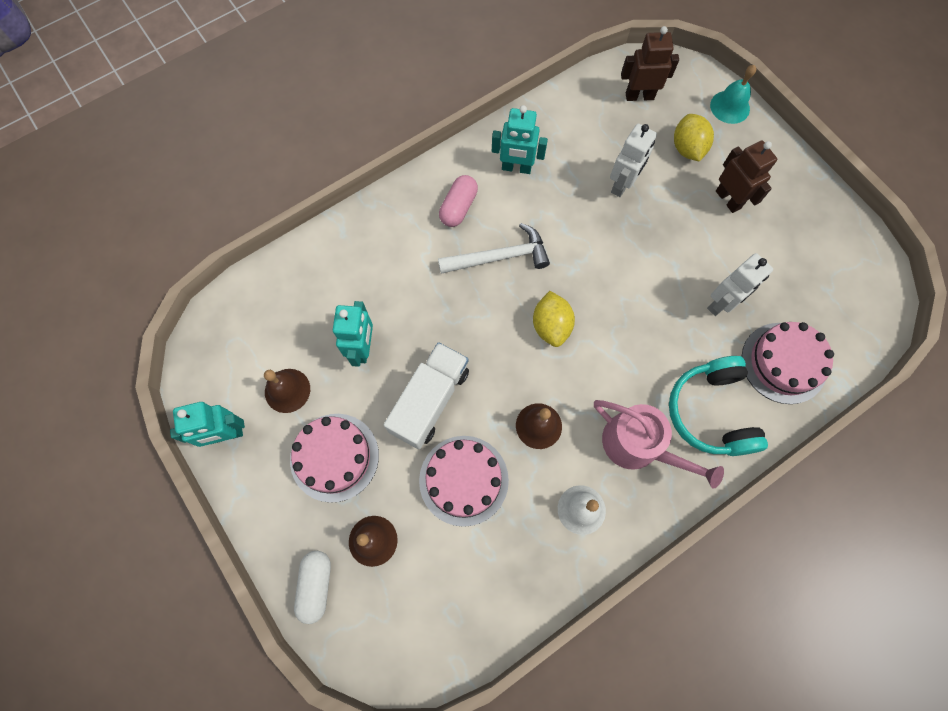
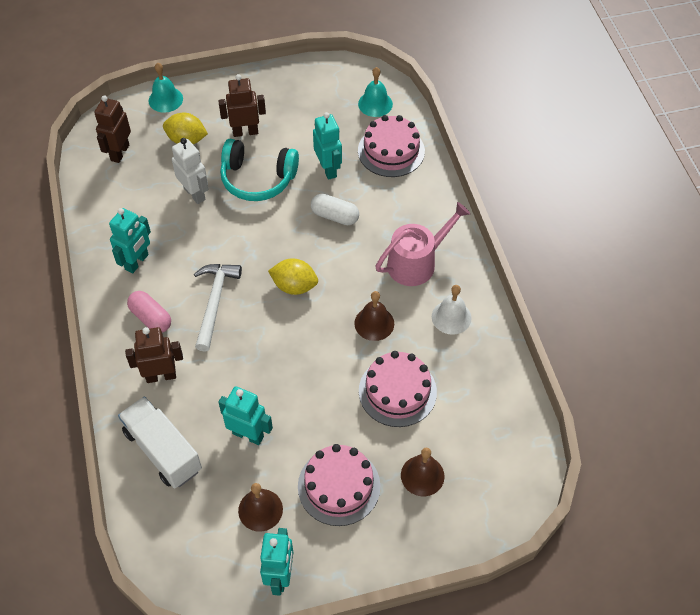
camera: 70 degrees left, 15 degrees down
(316, 585) = (444, 531): white capsule -> white capsule (335, 216)
(398, 243) = (161, 376): none -> brown robot
(430, 401) = (320, 395): white truck -> white truck (163, 450)
(710, 412) = (409, 208): turquoise headphones -> turquoise headphones (257, 179)
(721, 303) = (328, 169): white robot -> turquoise robot
(845, 320) = (375, 104): none -> turquoise bell

